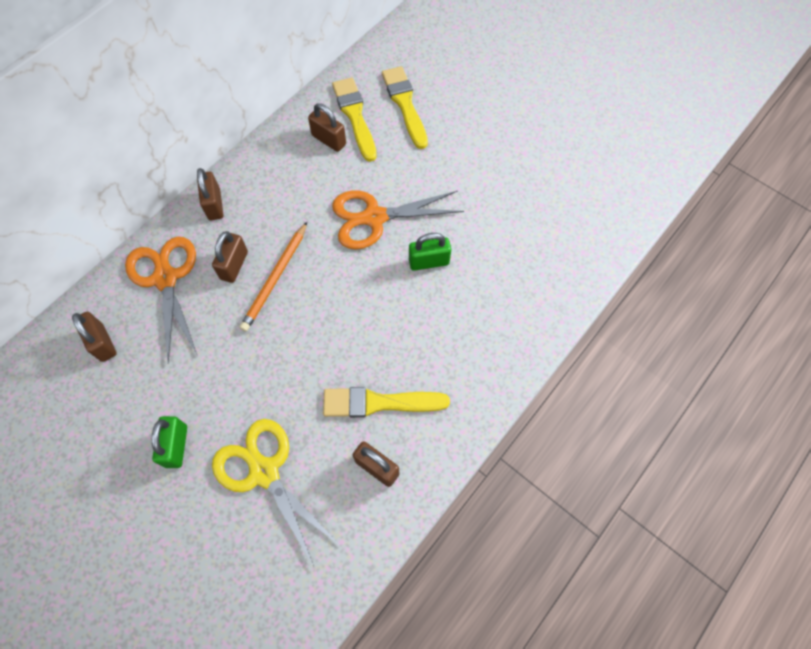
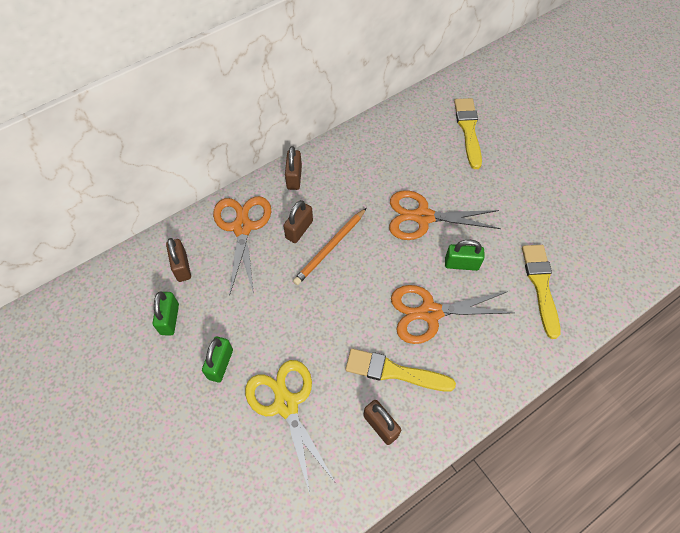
camera: 15 degrees right, 5 degrees down
(102, 409) = (170, 319): none -> green padlock
(329, 140) = (398, 145): brown padlock -> none
(355, 116) = (424, 131): yellow brush -> yellow brush (540, 285)
(405, 326) = (429, 313): none -> orange scissors

